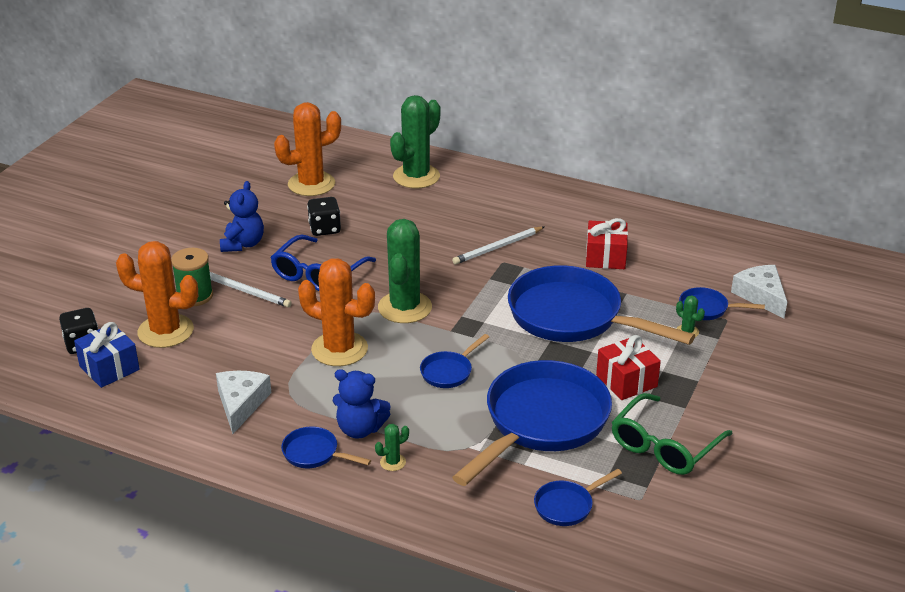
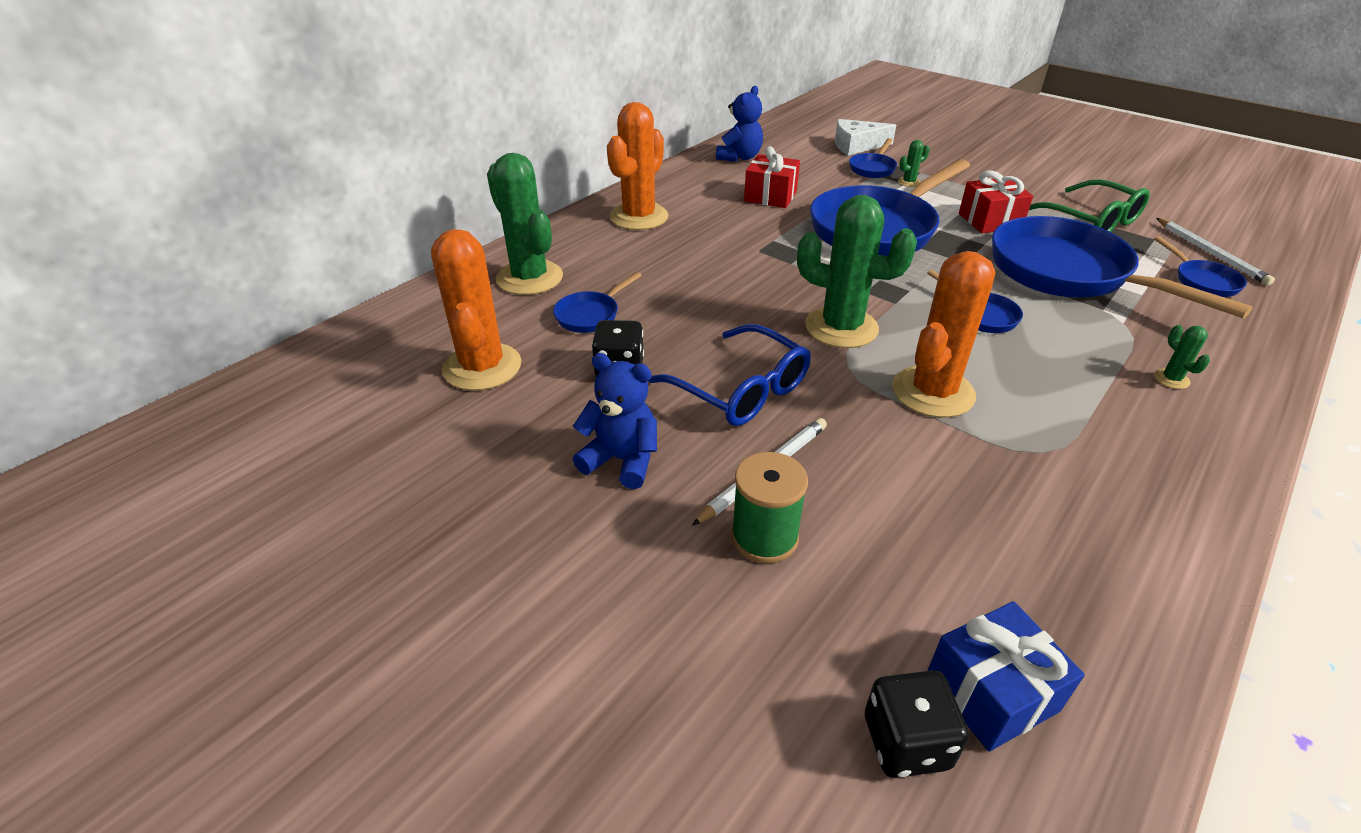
camera: 75 degrees left, 5 degrees up
(165, 331) = (871, 589): orange cactus -> orange cactus (639, 217)
(241, 404) = (1076, 506): white cheese -> none
(314, 453) = (1176, 442): blue pan -> blue pan (591, 315)
(360, 429) = (1111, 396): blue teddy bear -> blue teddy bear (739, 157)
(497, 247) = (728, 249): white pencil -> white pencil (1211, 253)

